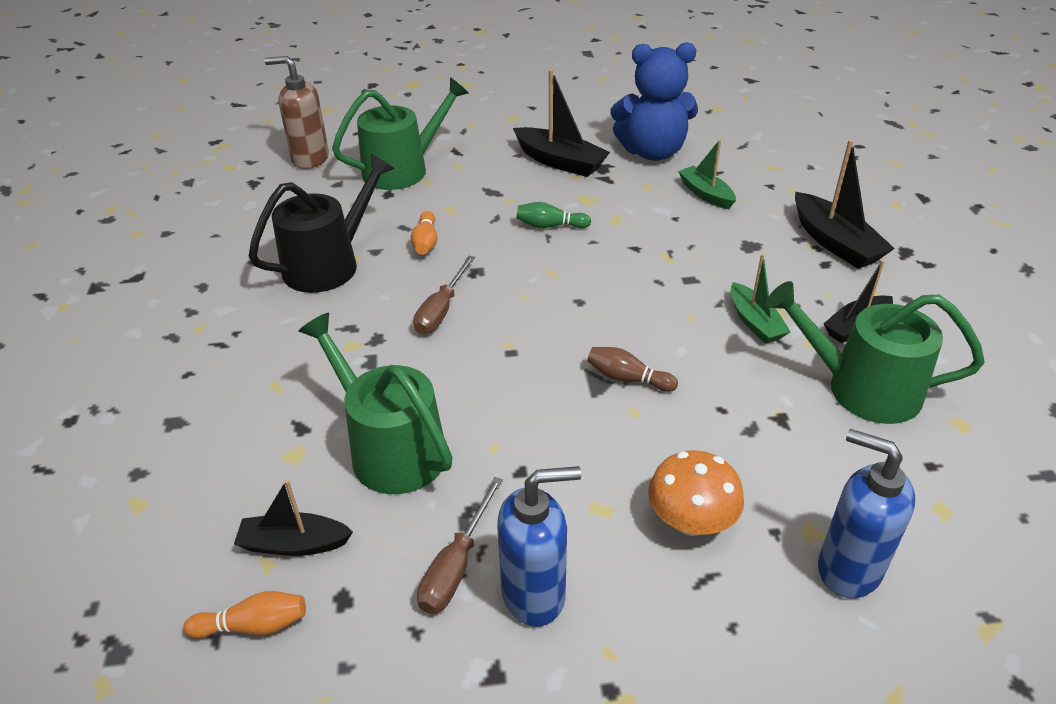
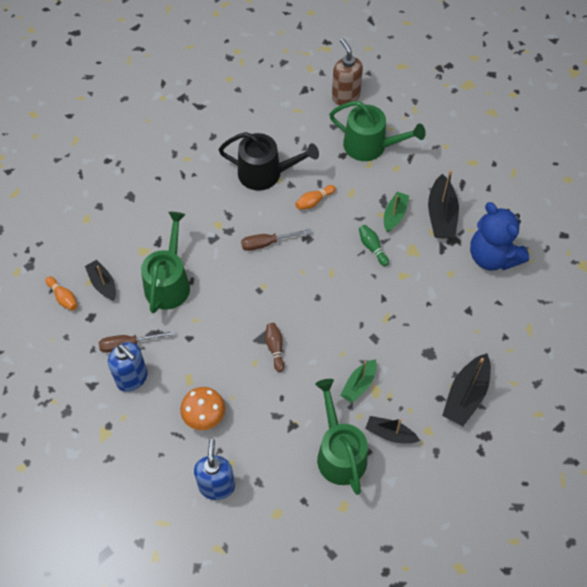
camera: 55 degrees right, 20 degrees up
(705, 194) = (466, 307): green boat -> green boat (394, 215)

